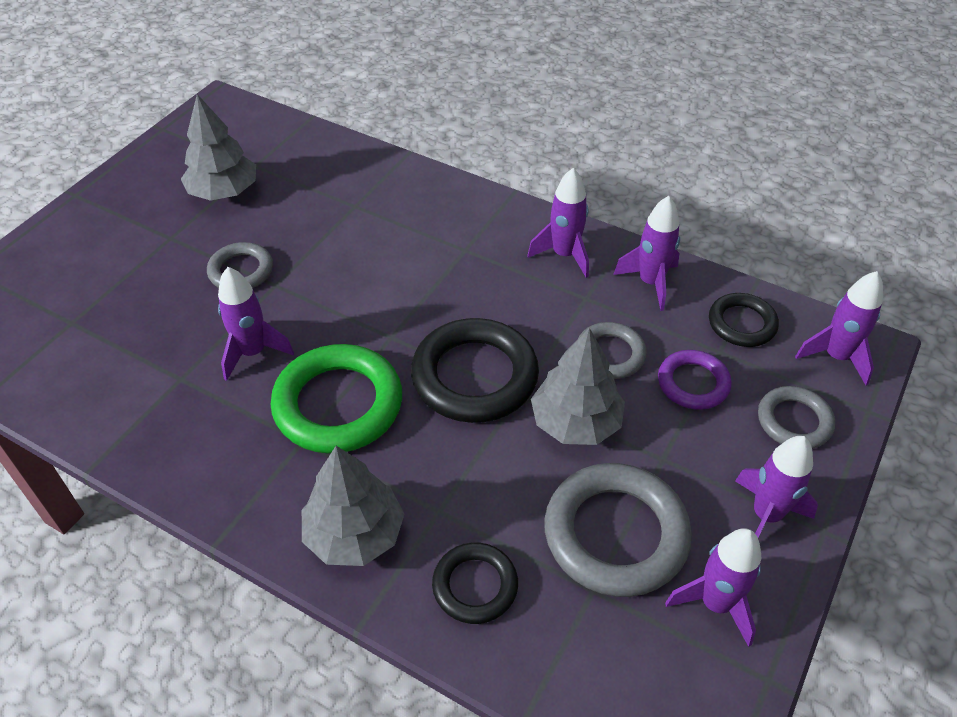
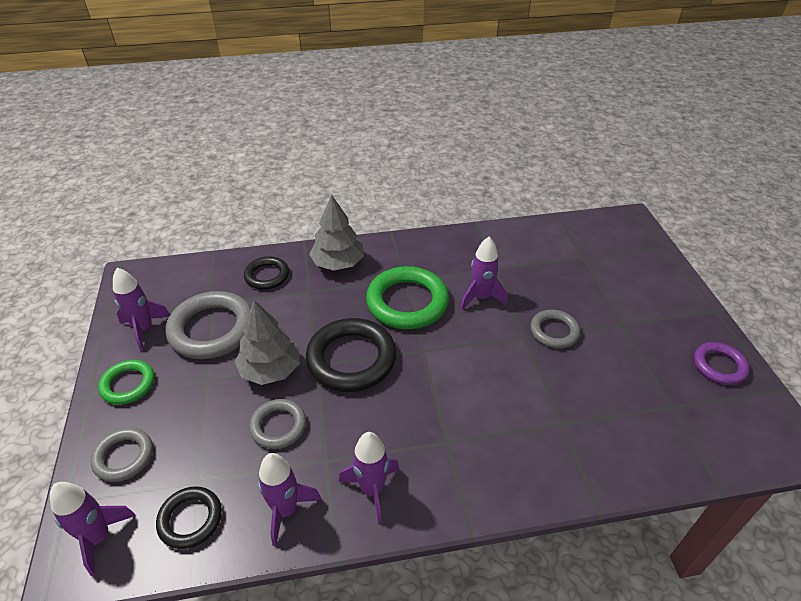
camera: 140 degrees right, 5 degrees down
(224, 192) = (651, 372): grey tree -> none
(693, 383) = (208, 441): purple ring -> purple ring (719, 366)
(766, 515) = (128, 384): purple rocket -> green ring

